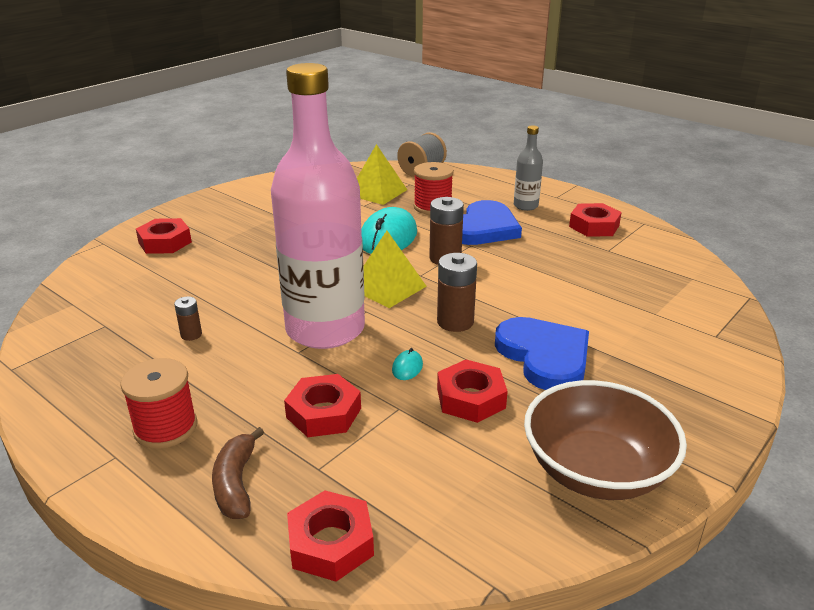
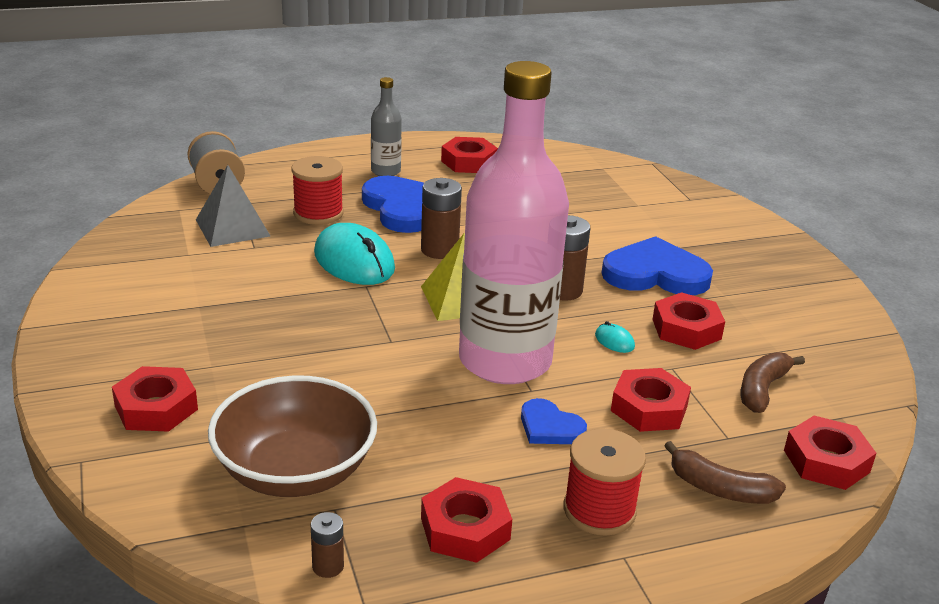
camera: 60 degrees left, 0 degrees up
(110, 377) = (465, 529): none -> red nut
(191, 335) = (428, 447): brown battery -> brown battery (328, 566)
(256, 374) = (549, 427): none -> blue heart
(377, 192) = (232, 227): yellow pyramid -> grey pyramid
(416, 469) = (762, 389): none -> brown banana
(596, 470) = (813, 316): brown bowl -> brown bowl (295, 471)

